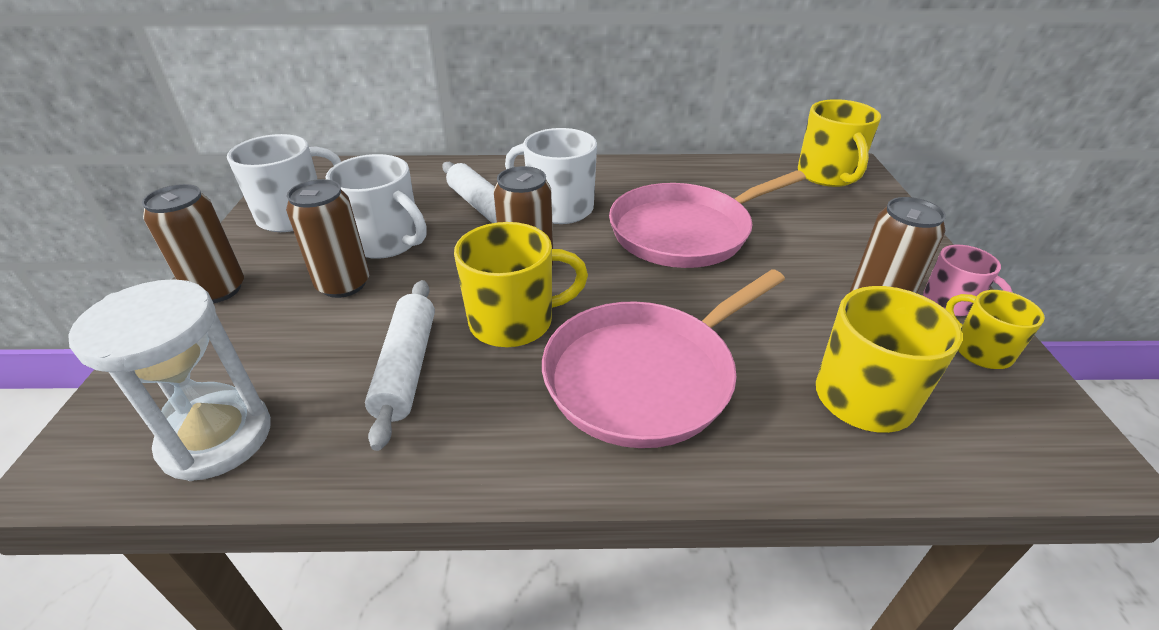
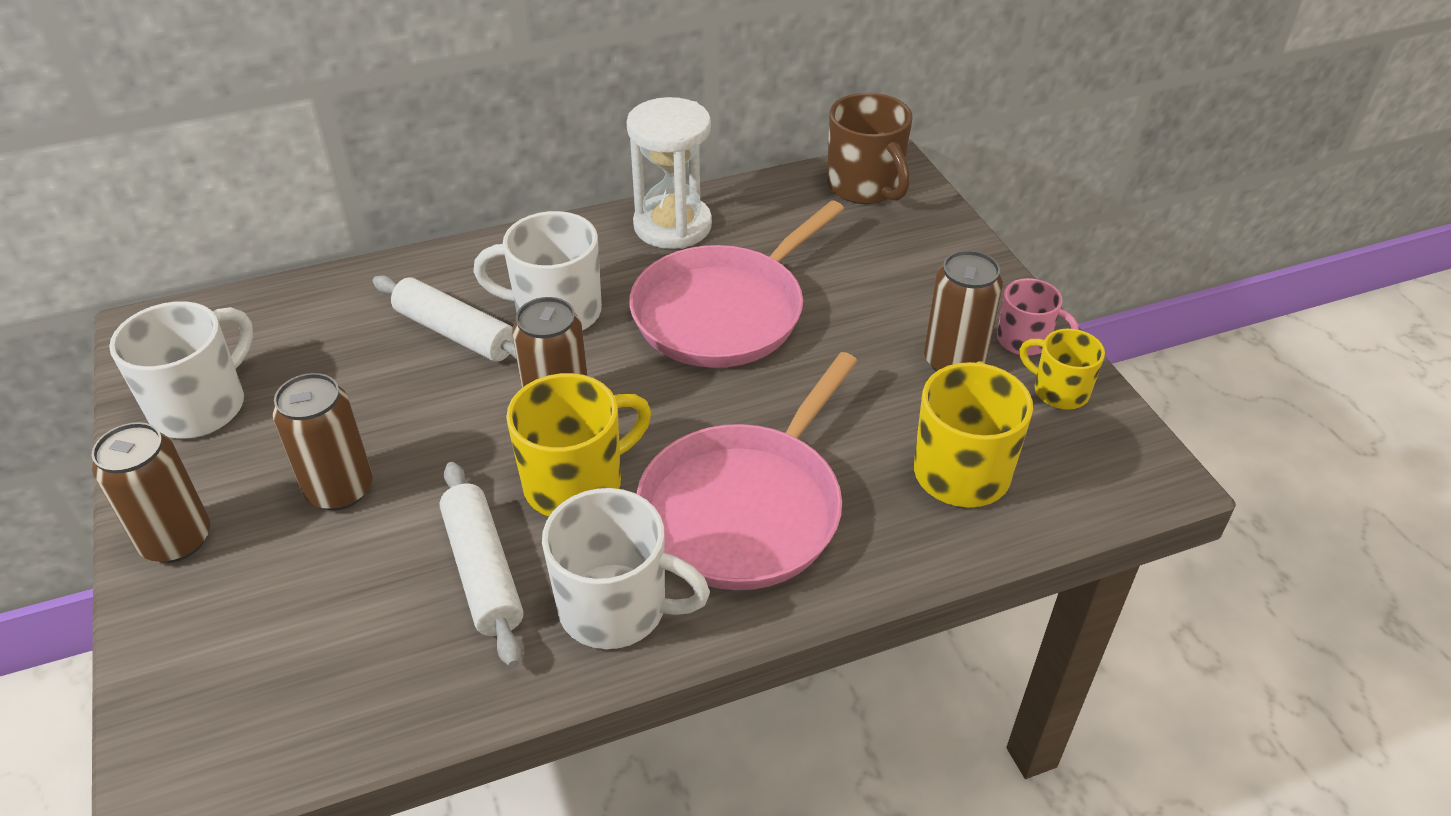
camera: 20 degrees left, 5 degrees up
(216, 438) = (318, 708): white hourglass -> white hourglass (672, 226)
(386, 242) = (357, 416): white mug -> white mug (616, 608)
(828, 175) = (865, 186): yellow mug -> brown mug

